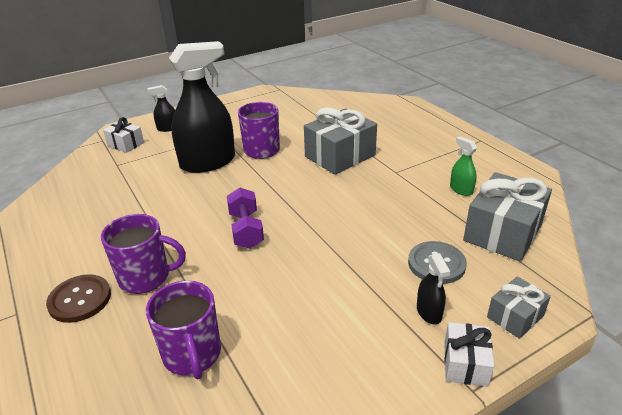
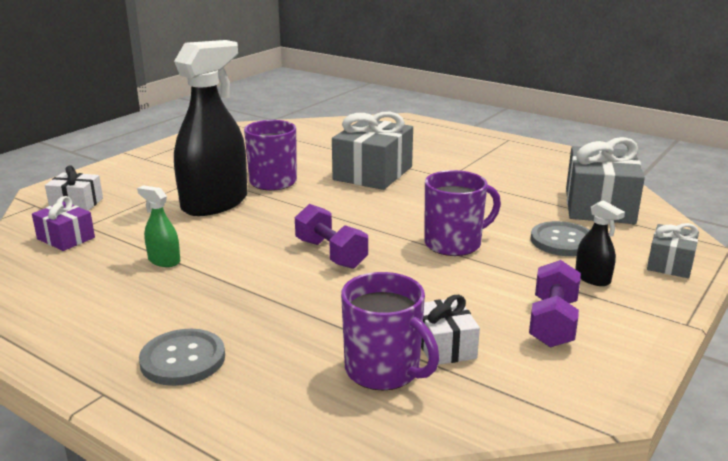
camera: 25 degrees left, 10 degrees down
(80, 299) = (183, 359): brown button -> grey button
(97, 173) = (66, 238): none -> purple gift
(146, 277) = (250, 320): purple mug -> purple mug (454, 244)
(167, 128) = (122, 180): black spray bottle -> none
(355, 350) = (553, 323): none -> purple dumbbell
(461, 189) = (528, 180): green spray bottle -> green spray bottle (164, 261)
(465, 363) = (661, 307): white gift -> white gift (444, 346)

